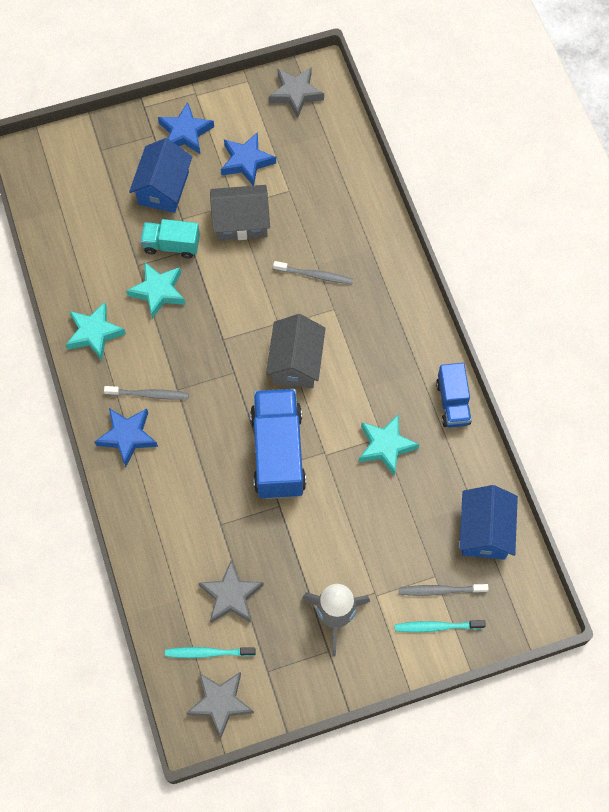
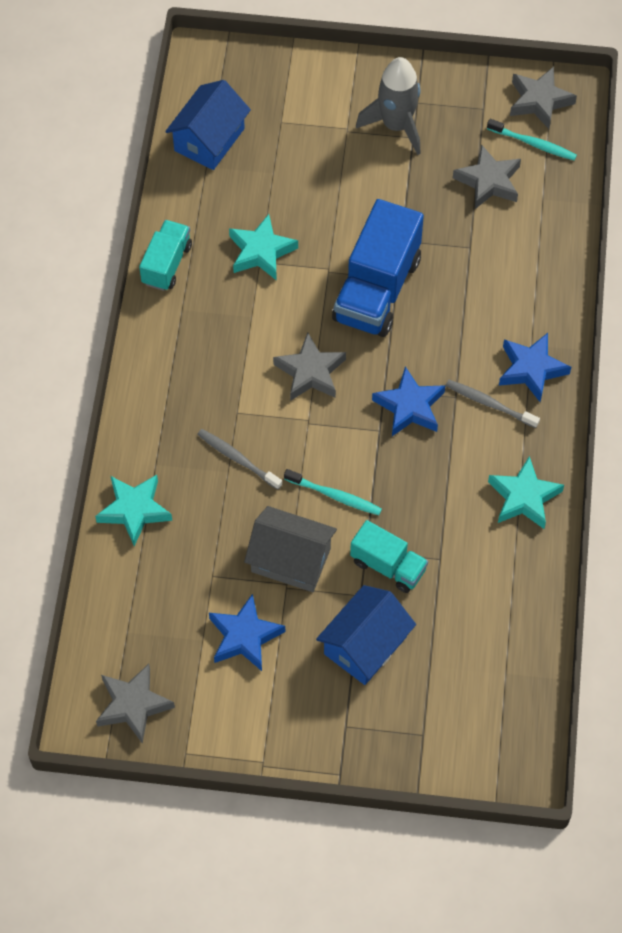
camera: 155 degrees left, 5 degrees down
(158, 292) = (429, 515): turquoise star -> turquoise star (134, 510)
(185, 133) = (302, 711): blue star -> blue star (409, 407)
(296, 362) = (310, 372): grey house -> grey star
(437, 626) = (303, 82): turquoise toothbrush -> turquoise toothbrush (334, 496)
(440, 590) = (282, 108): grey toothbrush -> none
(453, 403) = (166, 264): blue truck -> turquoise truck

